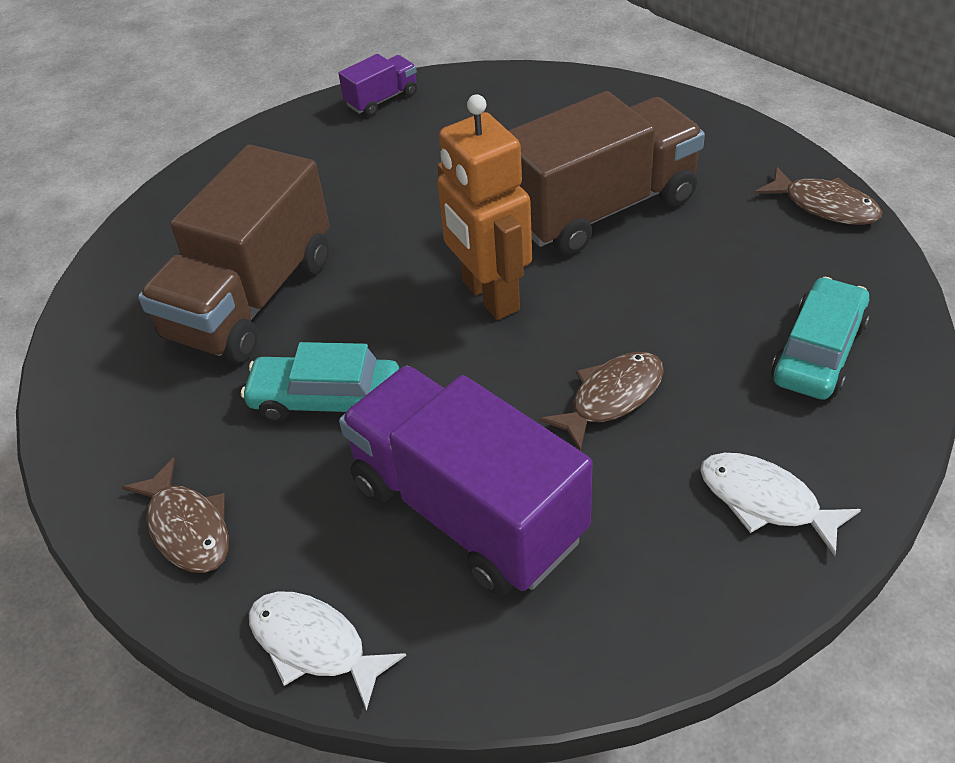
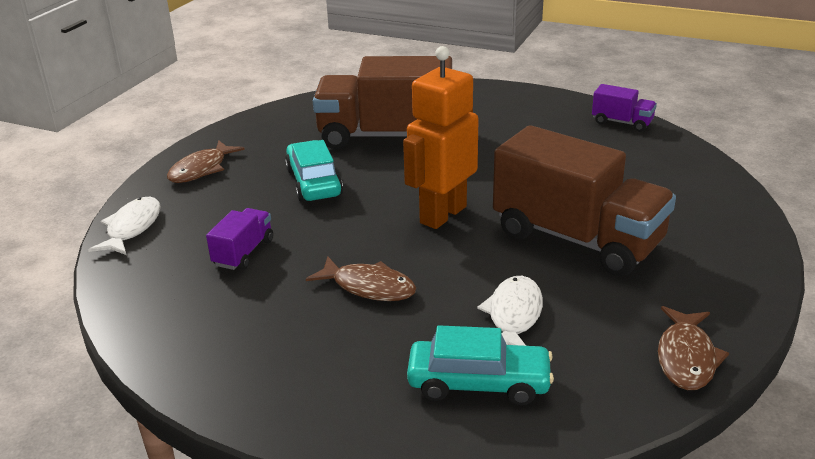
camera: 65 degrees right, 15 degrees down
(467, 510) = (243, 253): purple truck -> purple truck, size x0.44
(765, 501) = (296, 379): white fish -> white fish (513, 315)

